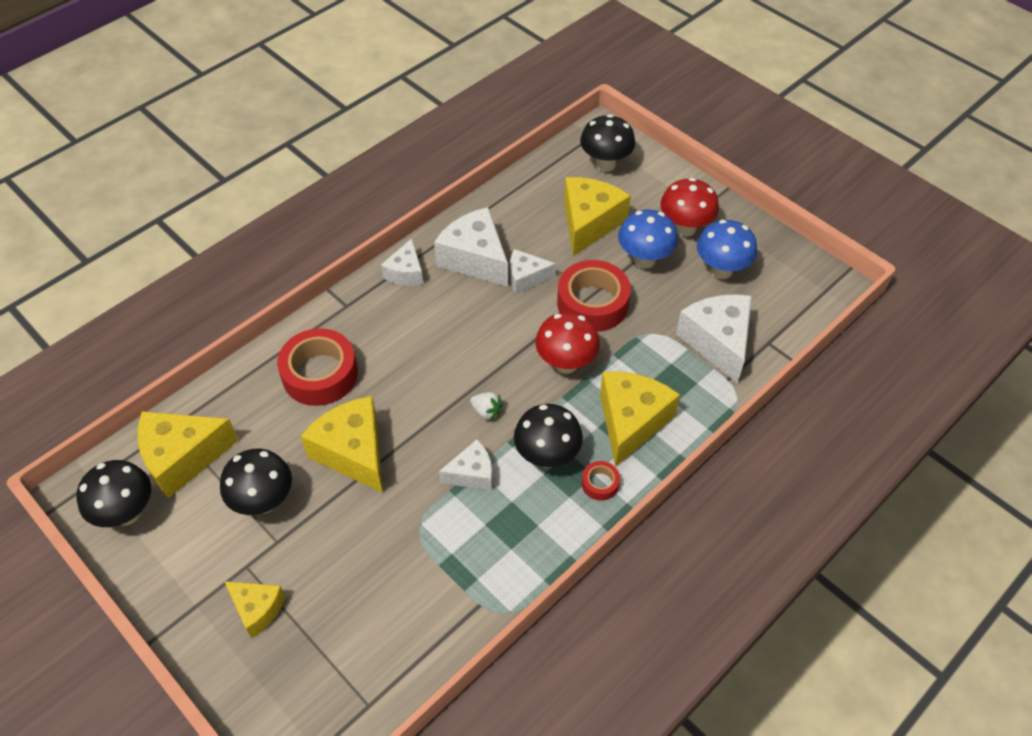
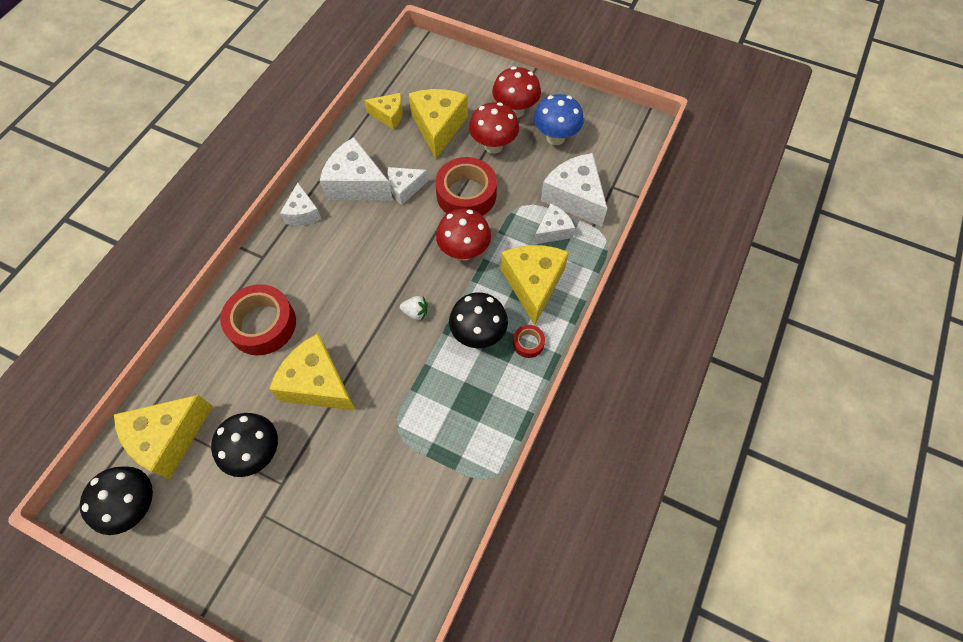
camera: 20 degrees left, 10 degrees up
(257, 609) = (288, 549): yellow cheese -> yellow cheese (389, 116)
(472, 474) = (424, 369): white cheese -> white cheese (553, 231)
(605, 164) = (432, 74): black mushroom -> none
(644, 260) = (493, 146): blue mushroom -> red mushroom

